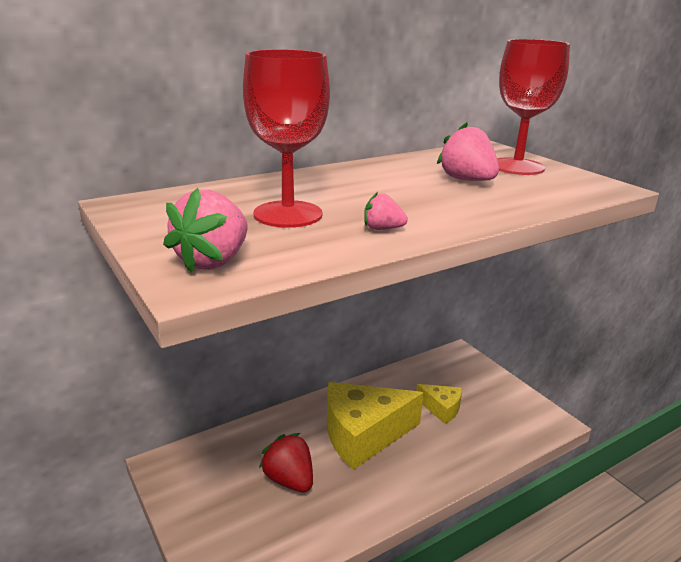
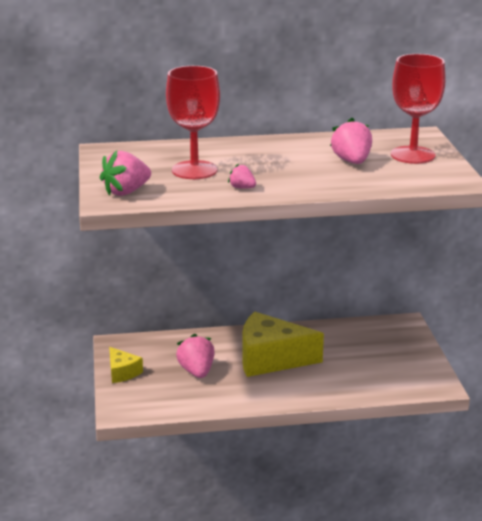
camera: 25 degrees right, 0 degrees up
(289, 480) = (196, 371): red strawberry -> pink strawberry
(441, 409) = (350, 357): yellow cheese -> yellow cheese (122, 372)

